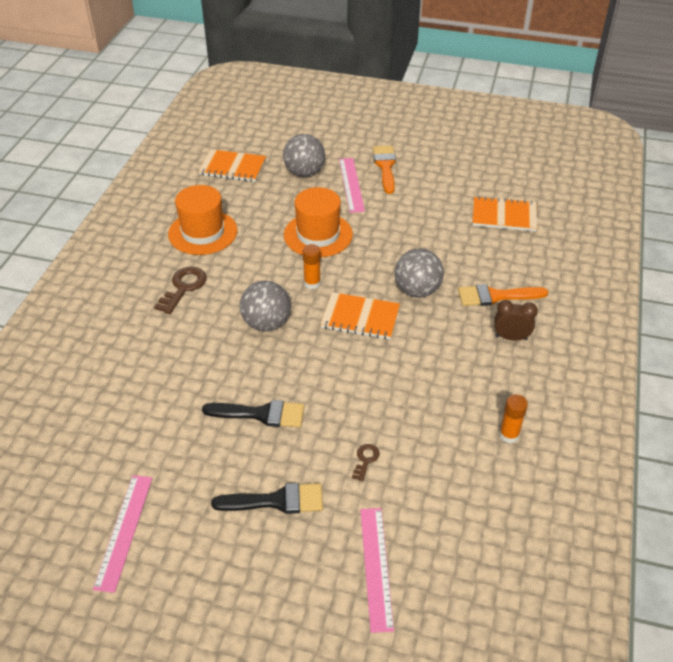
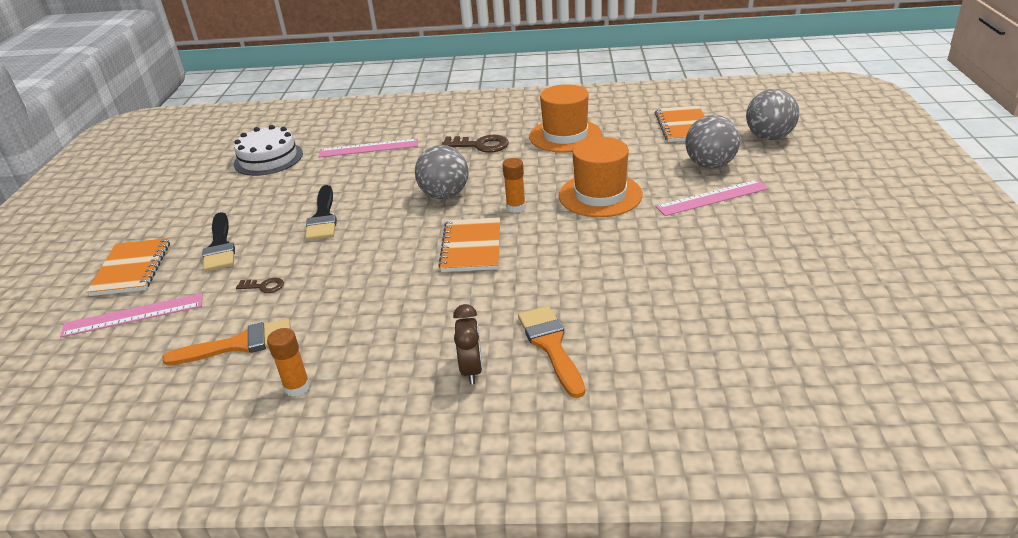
camera: 80 degrees right, 10 degrees down
(92, 464) = (268, 158): none -> white cake
(124, 531) = (201, 186): pink ruler -> pink ruler (368, 148)
(385, 166) = (772, 214): orange brush -> orange brush (239, 344)
(417, 290) = (534, 278): grey ball -> grey ball (769, 137)
(504, 216) = (741, 332): orange notebook -> orange notebook (131, 269)

